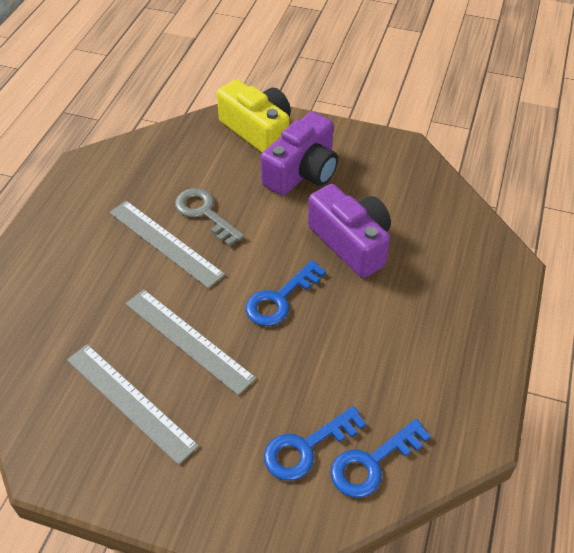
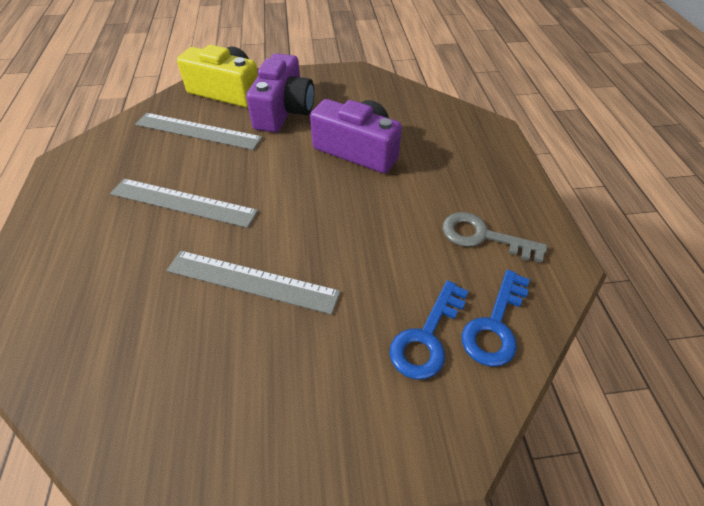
camera: 25 degrees left, 0 degrees up
(130, 401) = (218, 367): grey ruler -> grey ruler (198, 131)
(204, 213) = (210, 166): grey key -> grey key (483, 237)
(280, 299) = (322, 214): blue key -> none

